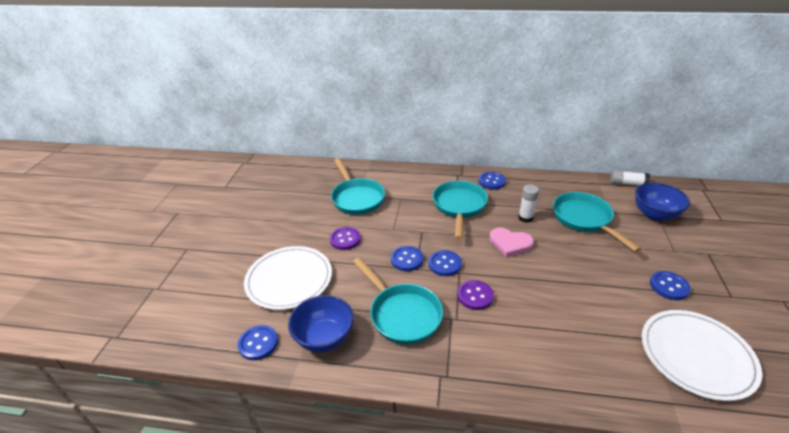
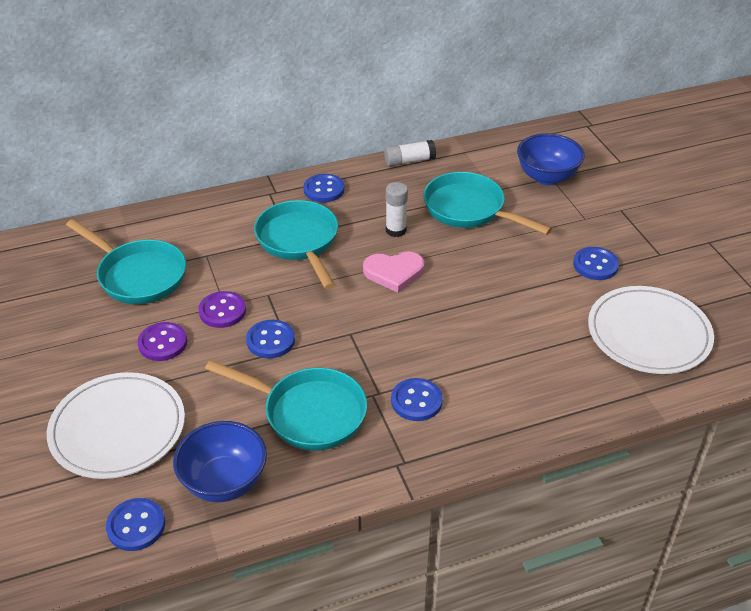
camera: 30 degrees left, 5 degrees up
(444, 264) = (325, 329): blue button -> blue button (416, 401)
(475, 296) = (386, 356): purple button -> purple button (222, 311)
(627, 184) = (499, 142): white glue stick -> white glue stick (409, 161)

